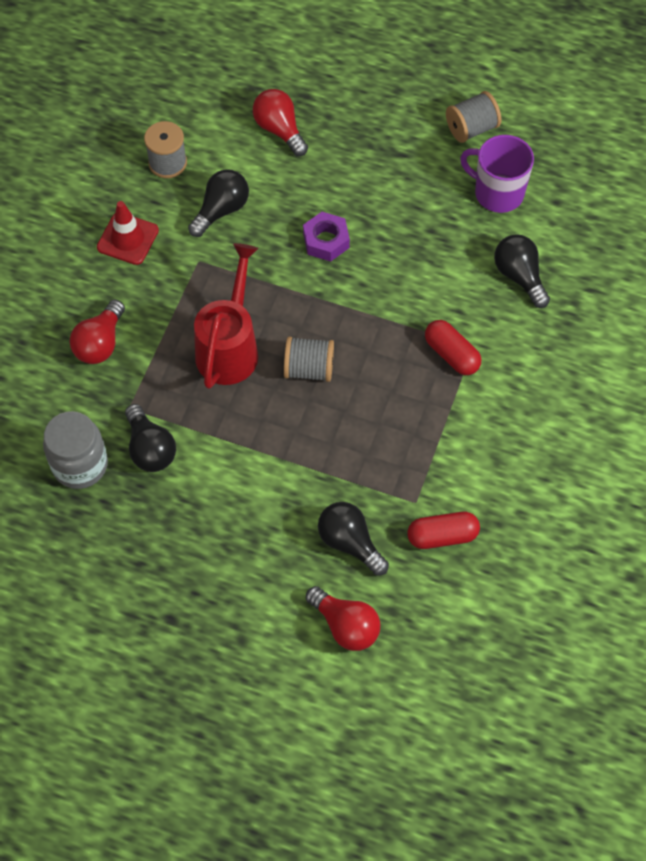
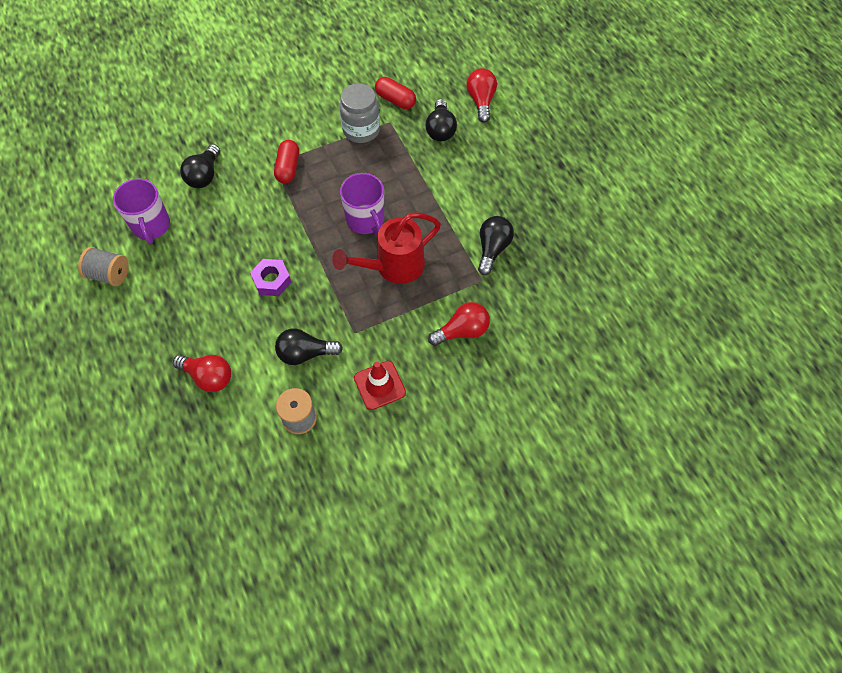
camera: 135 degrees left, 0 degrees up
(80, 465) = (539, 271): grey jar -> grey jar (361, 130)
(279, 130) = (208, 377): red light bulb -> red light bulb turned 75 degrees counterclockwise
(309, 369) = (365, 220): grey spool -> purple mug

